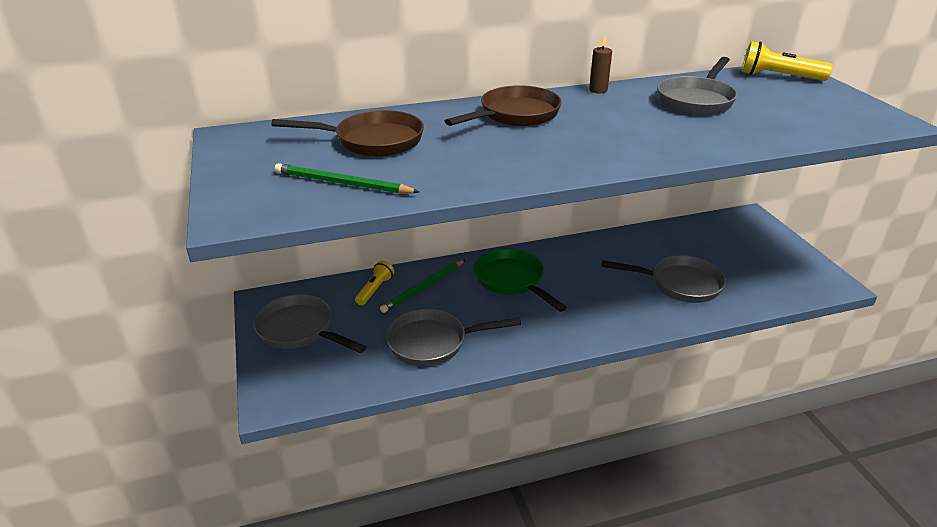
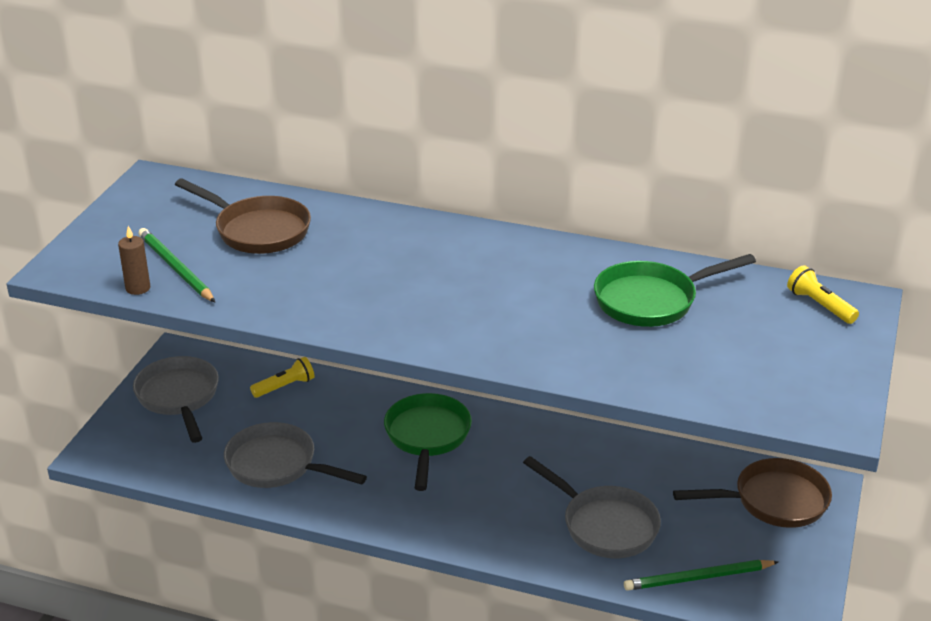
camera: 35 degrees right, 0 degrees up
(423, 288) = (331, 405): green pencil -> green pencil (698, 578)
(515, 115) = (427, 248): brown pan -> brown pan (773, 501)
(598, 90) = (565, 246): brown candle -> brown candle (138, 288)
(696, 100) = (652, 300): grey pan -> green pan
(778, 77) = (820, 305): yellow flashlight -> yellow flashlight, size x0.67

